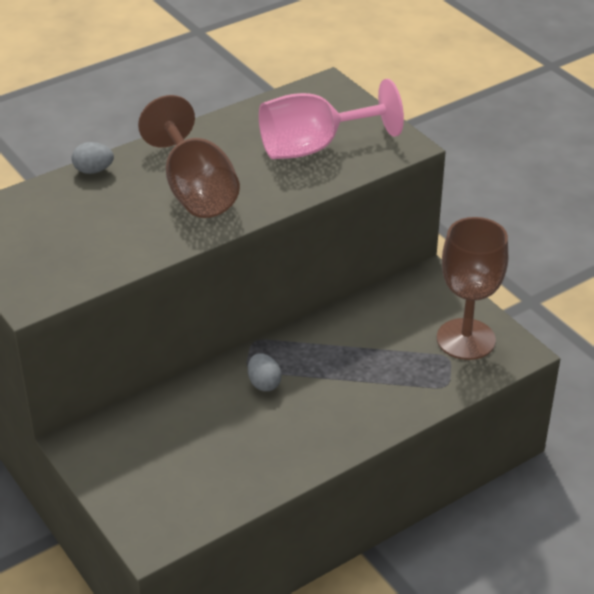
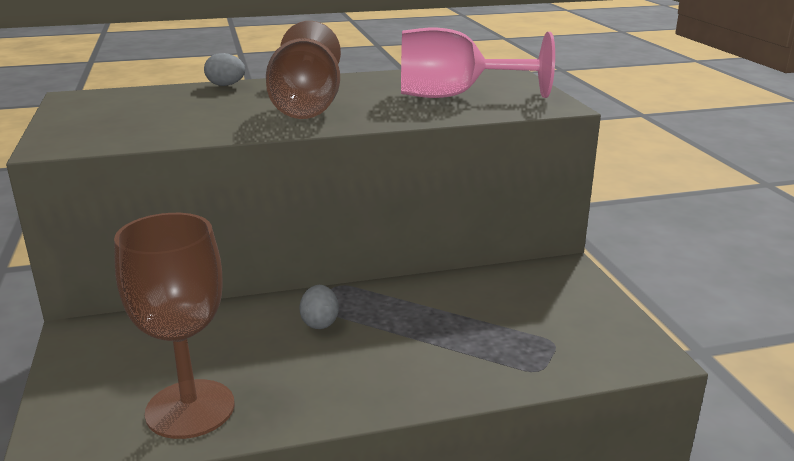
camera: 20 degrees right, 15 degrees down
(466, 339) = (585, 329): brown goblet -> brown goblet (190, 409)

